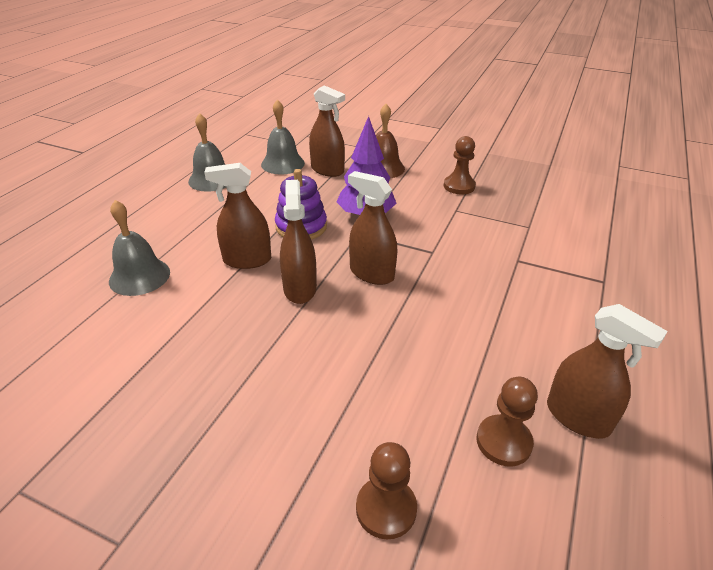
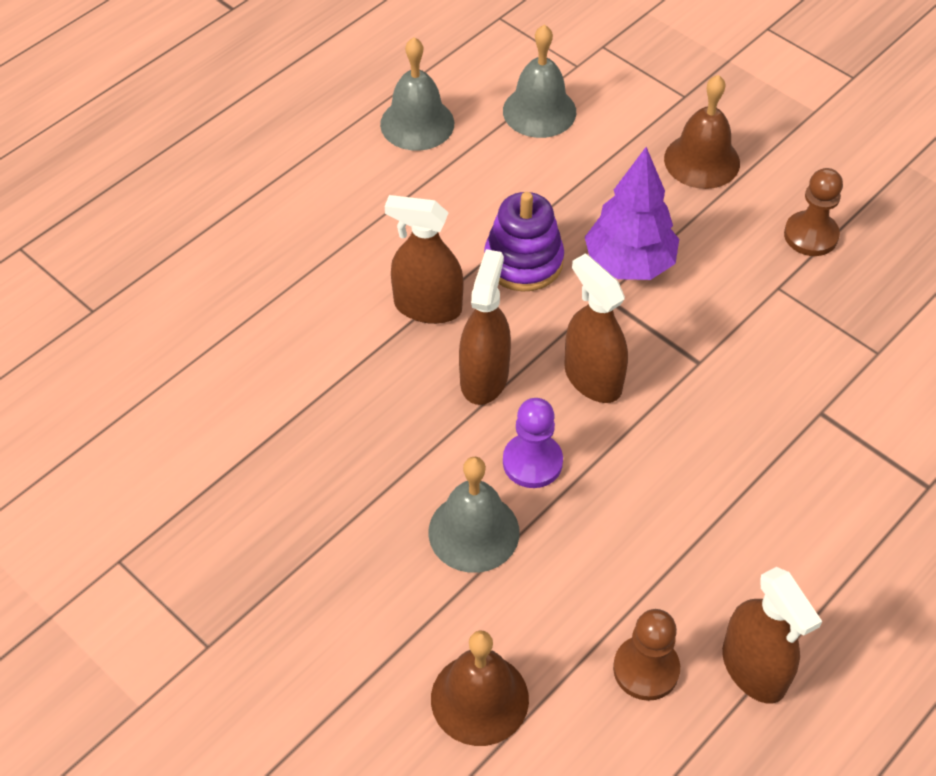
camera: 20 degrees right, 15 degrees up
(139, 276) = (279, 298): grey bell -> grey bell (473, 532)
(327, 170) = (607, 144): brown spray bottle -> none
(353, 328) = (532, 462): none -> purple pawn
(386, 509) = (479, 698): brown pawn -> brown bell

